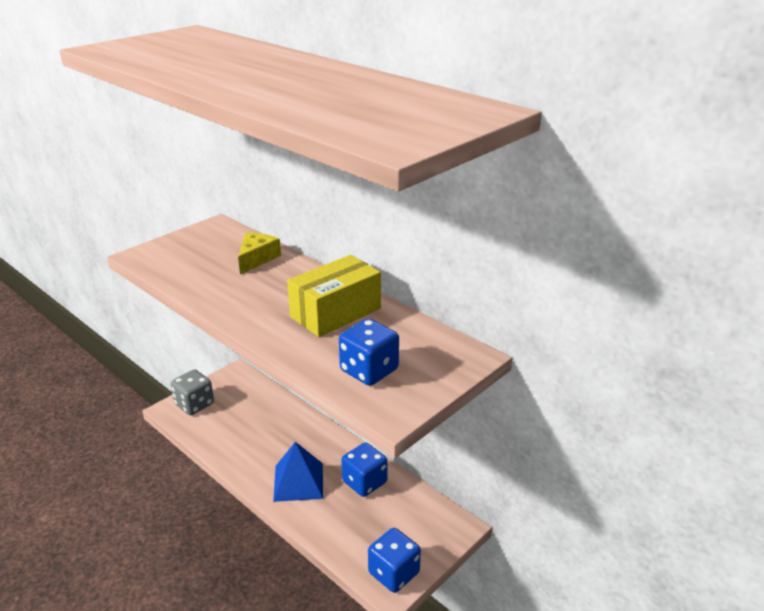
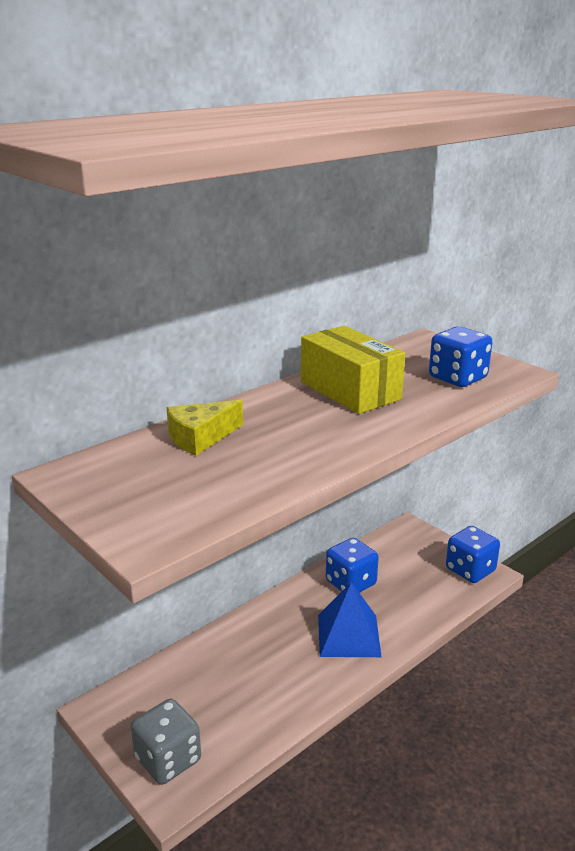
camera: 85 degrees left, 5 degrees down
(257, 258) = (200, 437): yellow cheese -> yellow cheese turned 60 degrees counterclockwise

